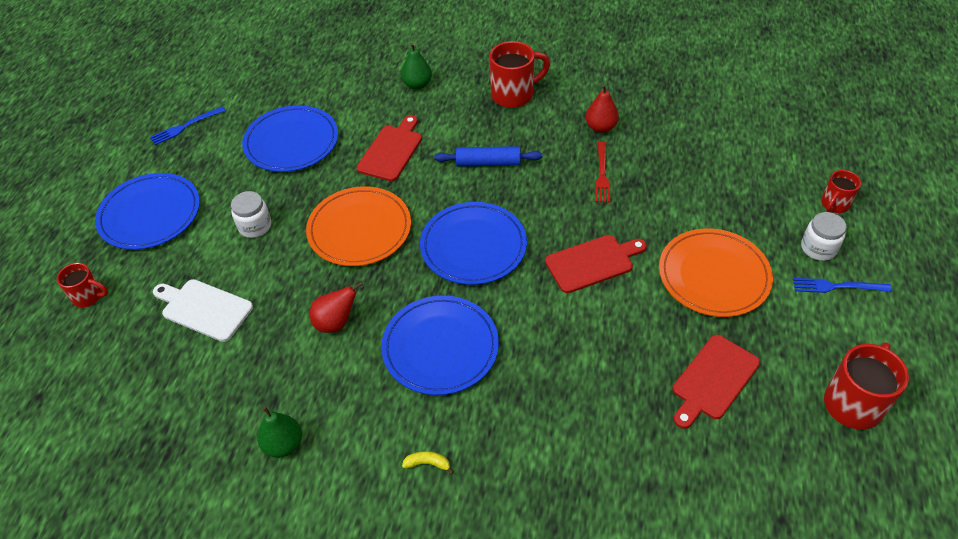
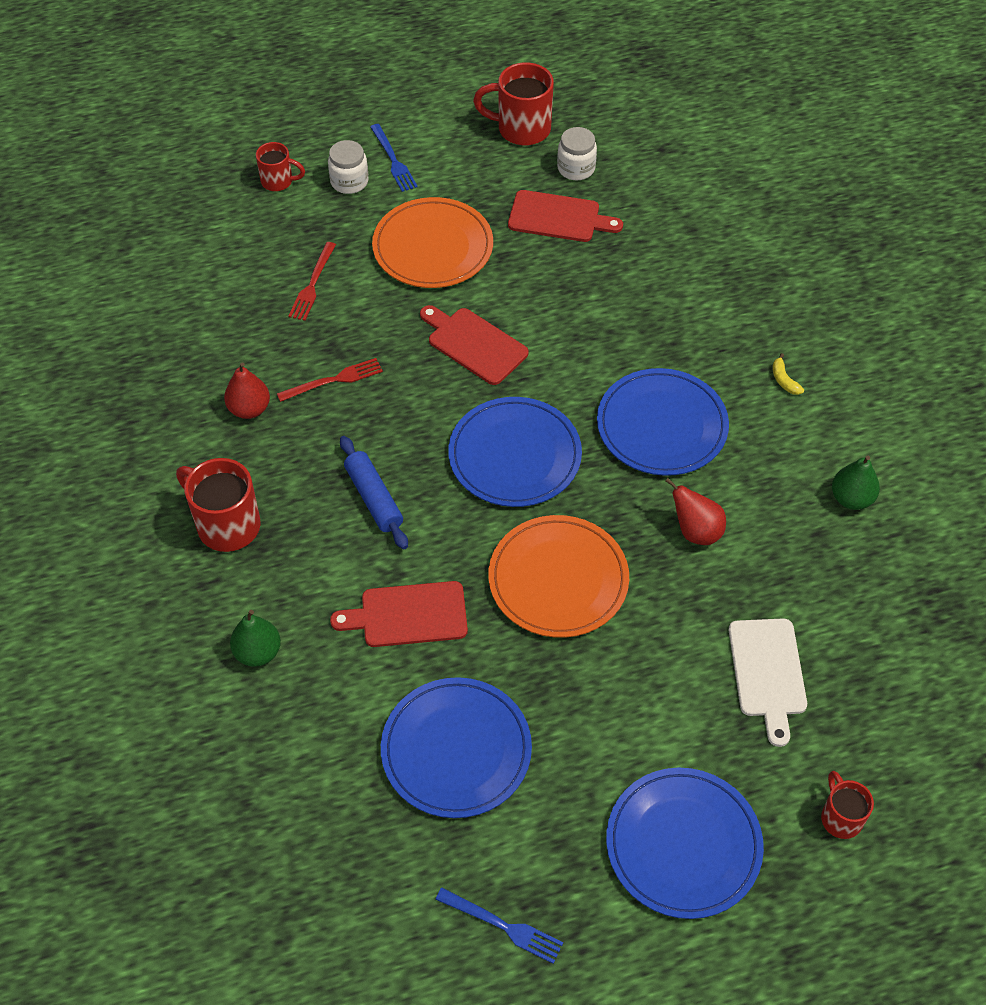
camera: 120 degrees left, 5 degrees up
(255, 226) = (623, 698): white jar -> white jar (576, 168)
(704, 191) = (312, 284): none -> red fork

